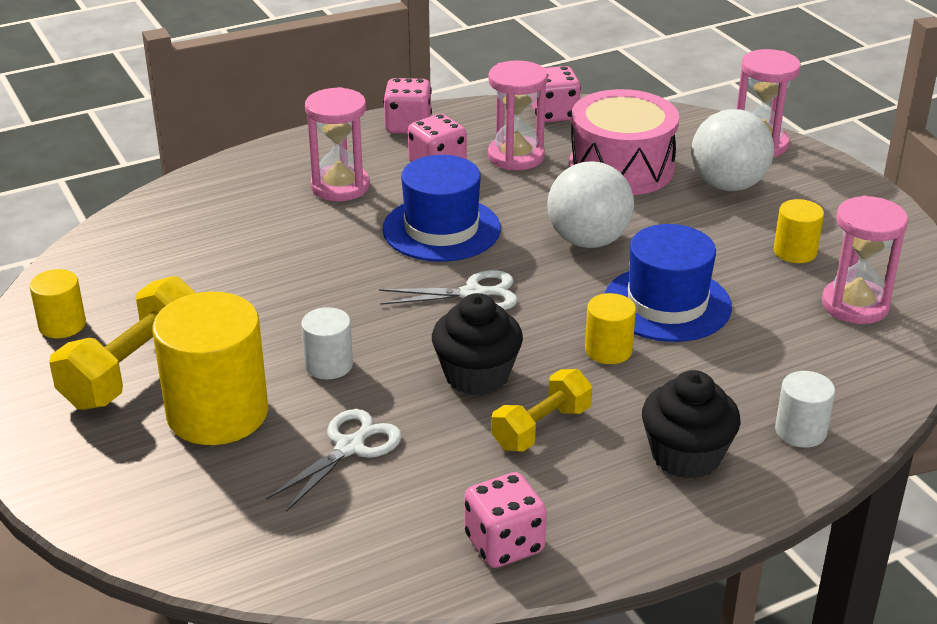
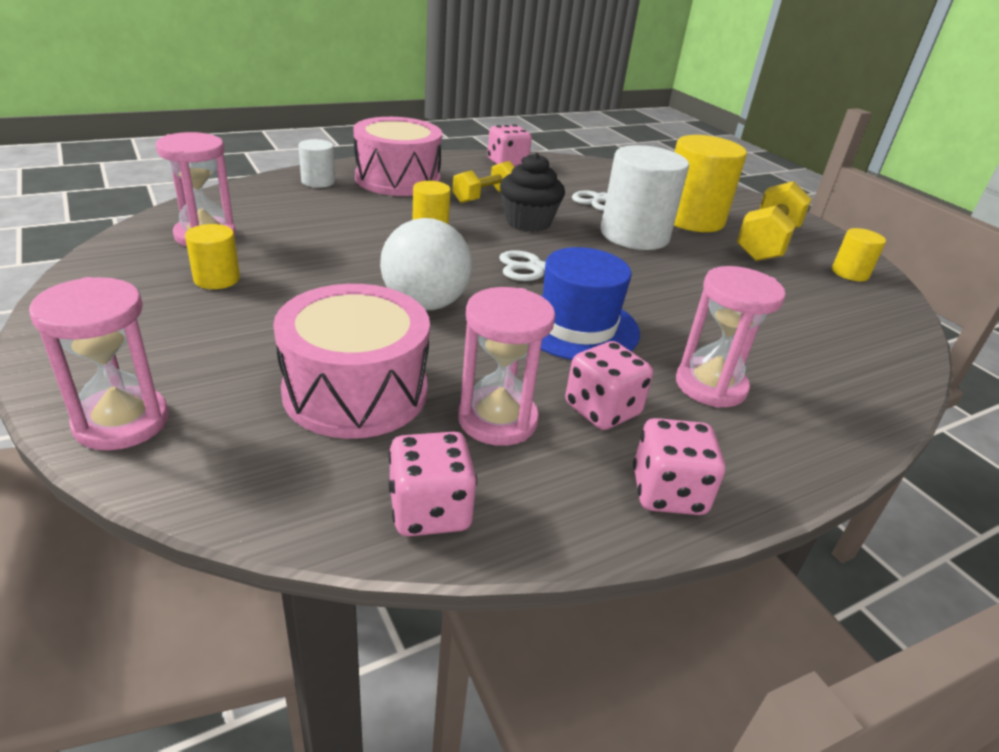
camera: 175 degrees right, 0 degrees up
(329, 365) = (634, 235): white cylinder -> white cylinder, size x2.01
(667, 304) = (370, 249): blue hat -> none
(686, 456) = (397, 179): black cupcake -> pink drum
(728, 185) = (227, 356): white ball -> none

